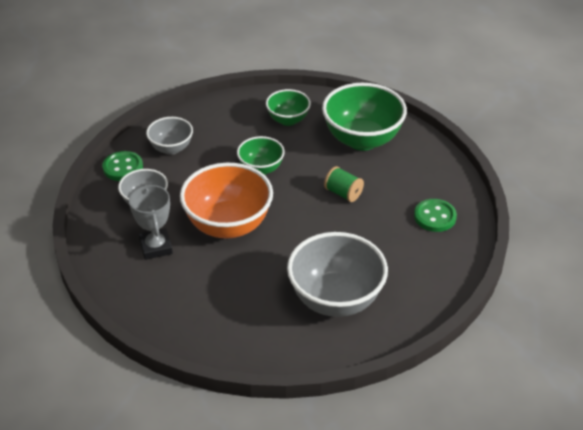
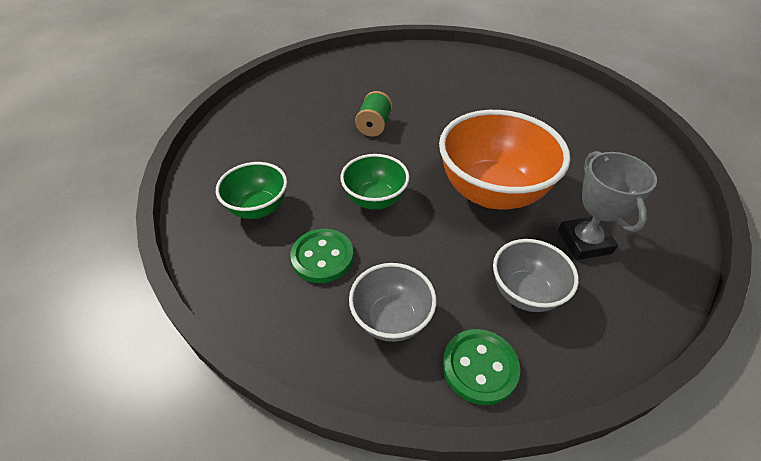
camera: 115 degrees left, 5 degrees up
(155, 247) = (584, 242): grey trophy -> grey trophy turned 60 degrees counterclockwise
(336, 299) = (515, 95): grey bowl -> none
(362, 140) = (273, 136): green bowl -> none
(435, 217) = (368, 70): green button -> green button (322, 257)

